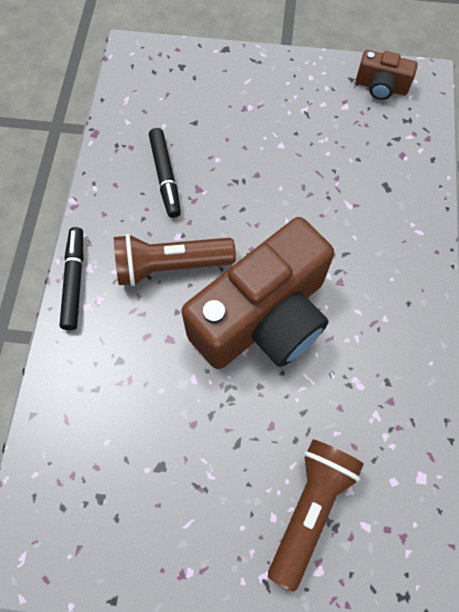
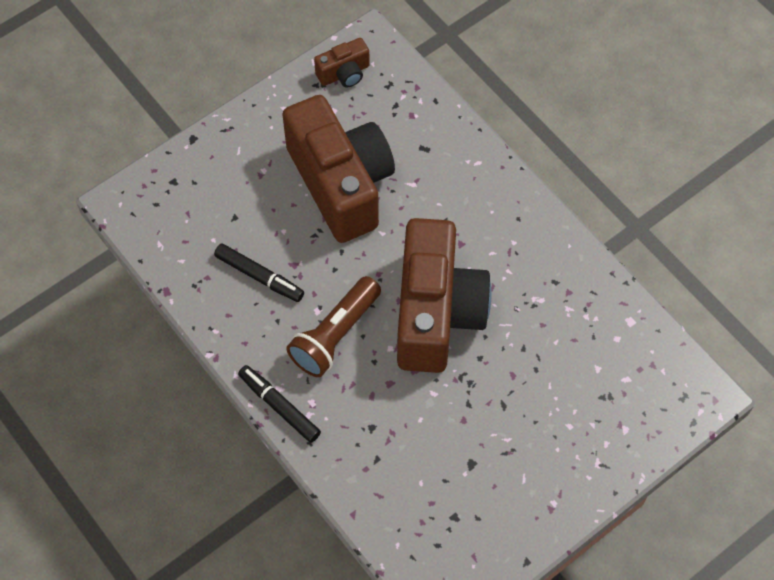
camera: 45 degrees left, 5 degrees down
(295, 161) = (341, 183): none -> brown camera
(310, 508) = (585, 399): brown flashlight -> none

